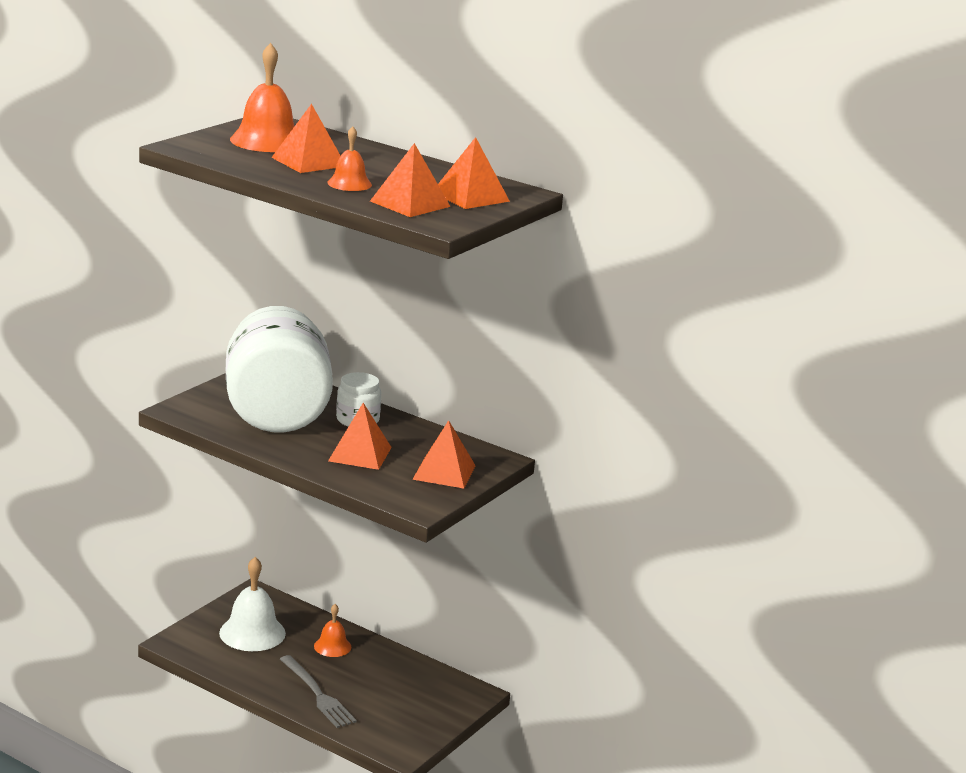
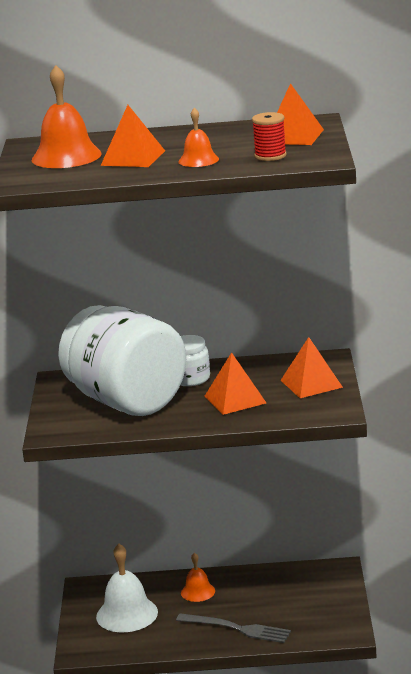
camera: 30 degrees left, 0 degrees up
(410, 203) = (270, 156): orange pyramid -> red spool

